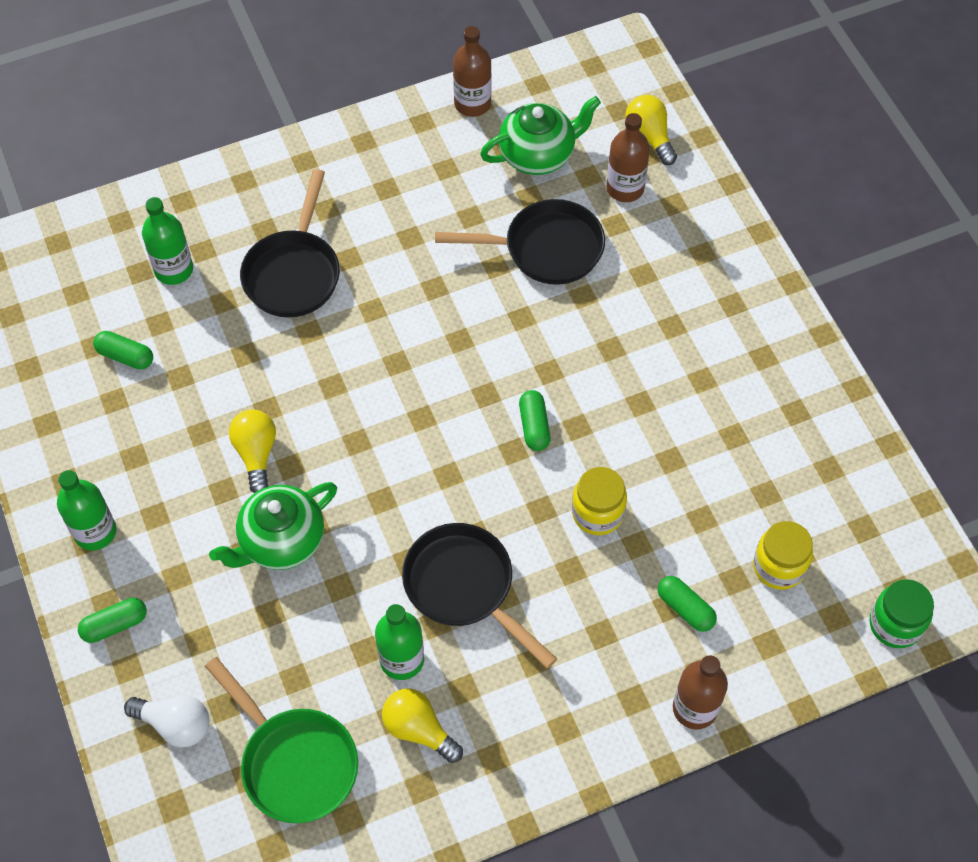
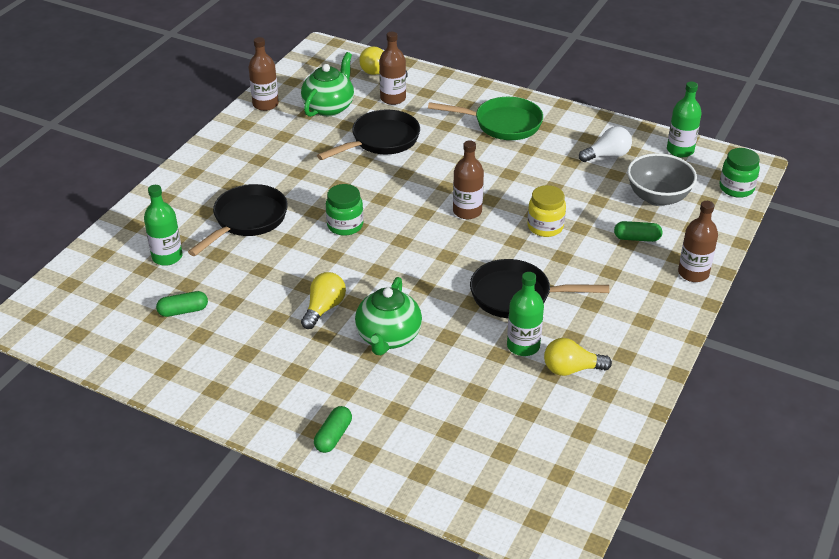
camera: 40 degrees left, 20 degrees down
(95, 532) = (265, 401): green bottle -> green bottle (680, 150)
(175, 724) = (431, 458): white light bulb -> white light bulb (607, 155)
(256, 454) = (324, 308): yellow light bulb -> yellow light bulb turned 75 degrees clockwise
(294, 273) = (247, 220): black pan -> black pan turned 120 degrees counterclockwise
(294, 762) = (522, 428): green pan -> green pan (502, 124)
(385, 352) = (345, 225): none -> green jar
(534, 426) = (467, 211): green capsule -> brown bottle
(778, 567) = (658, 197): yellow jar -> grey bowl

